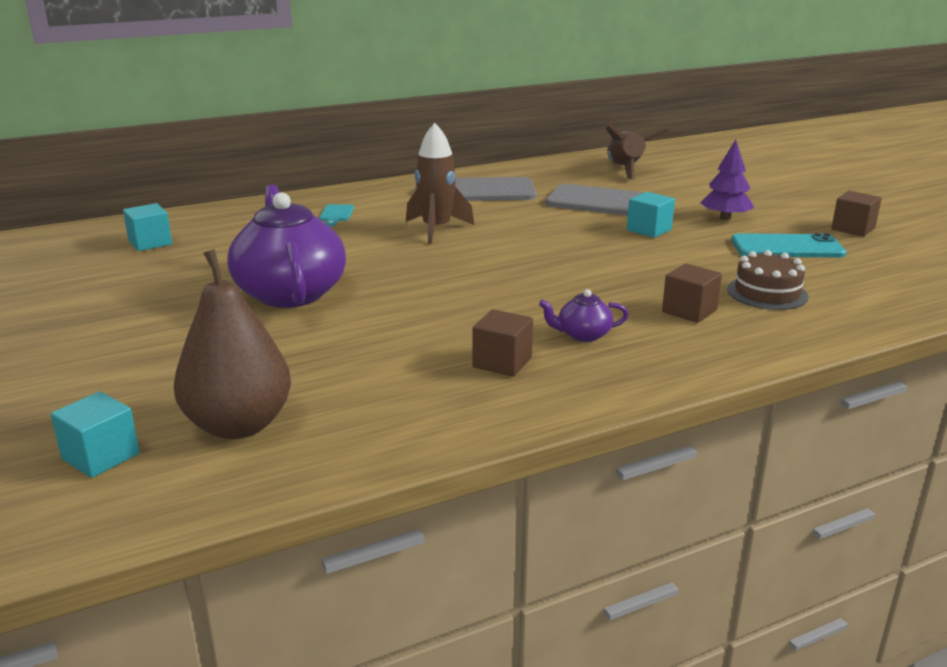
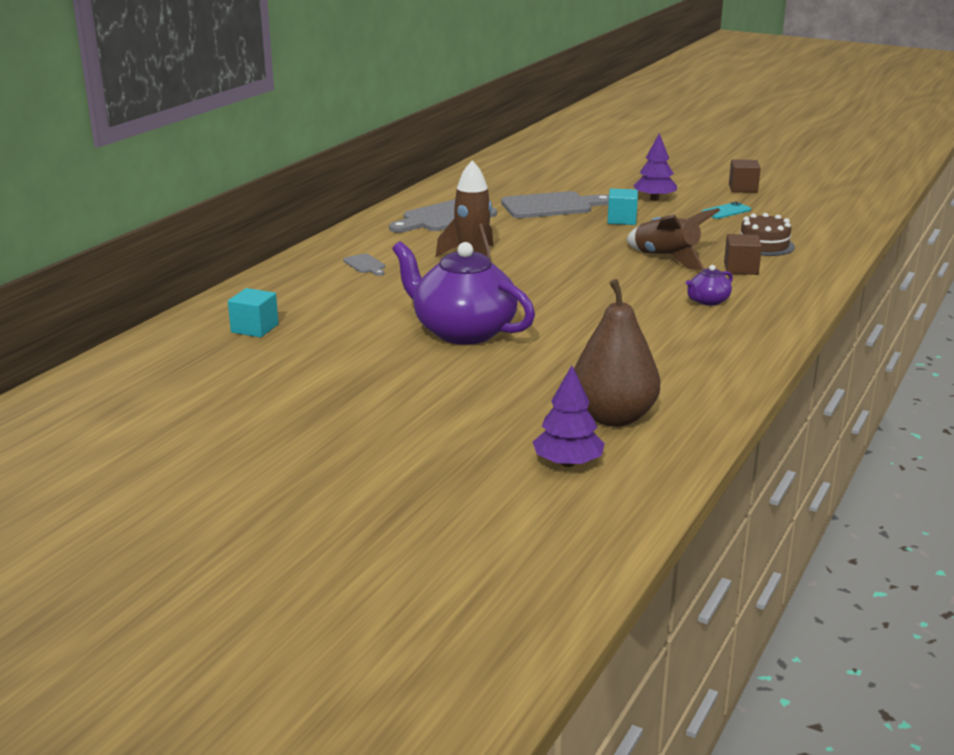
camera: 35 degrees left, 0 degrees up
(101, 456) = (567, 463): turquoise cube -> purple tree
(336, 214) = (365, 265): turquoise cutting board -> grey cutting board
(502, 362) = (693, 331): brown cube -> none
(625, 170) = (520, 175): brown rocket -> brown rocket (666, 258)
(787, 247) = (726, 211): turquoise phone -> turquoise phone, size x0.59

